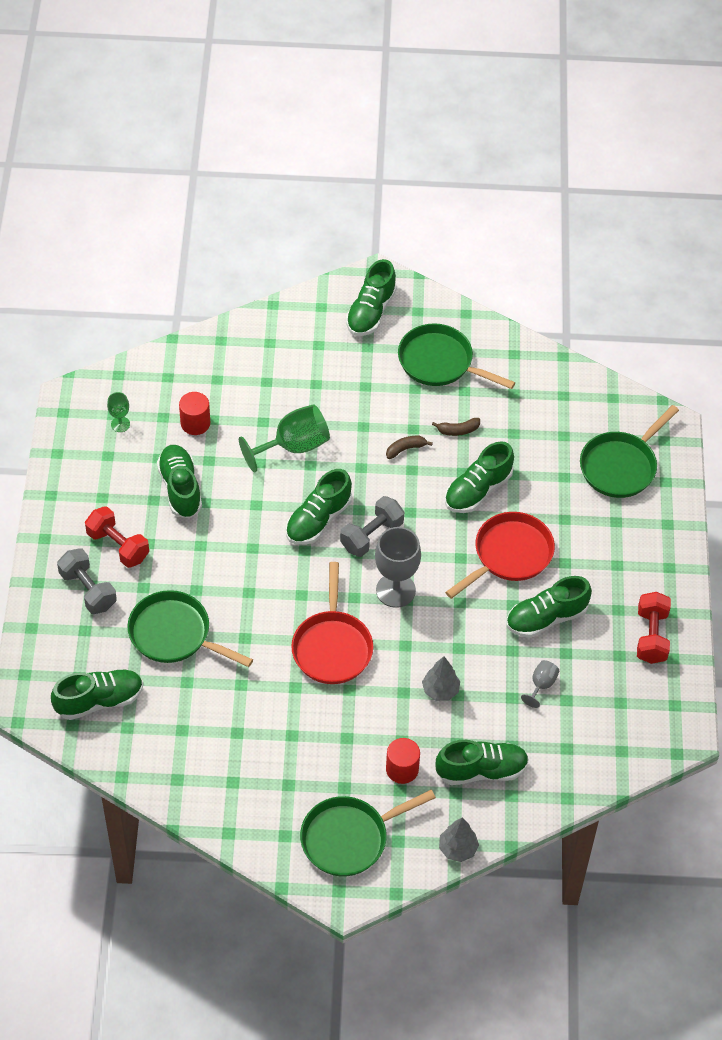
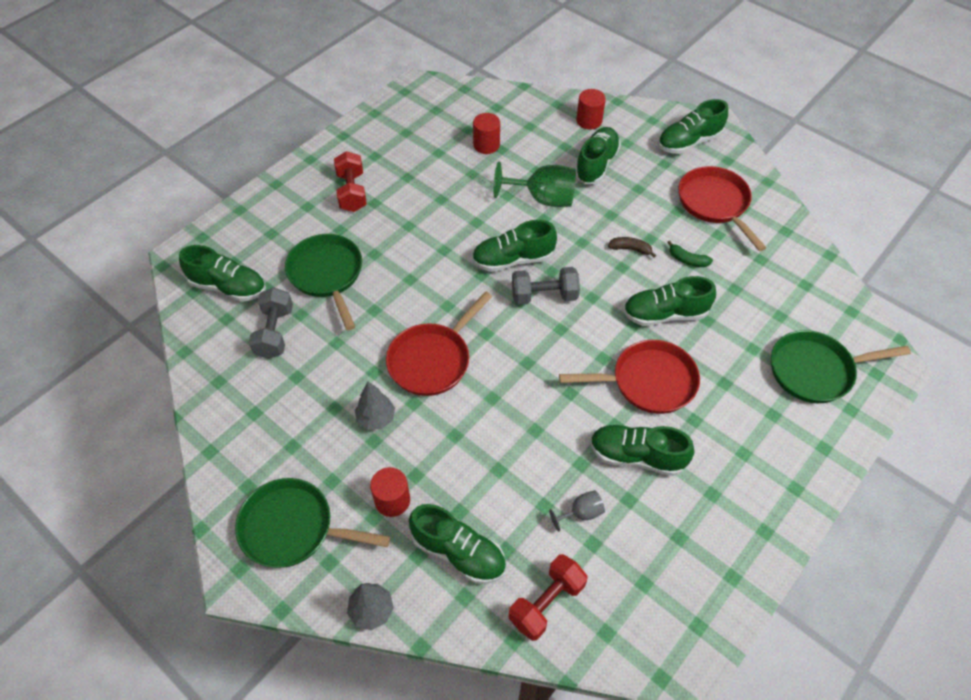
camera: 40 degrees right, 0 degrees up
(88, 590) = (302, 208): grey dumbbell -> grey dumbbell (275, 332)
(120, 424) = (434, 118): green goblet -> none
(180, 488) = (433, 180): green shoe -> green shoe (596, 164)
(265, 341) = (589, 121): none -> red cylinder
(395, 590) = (524, 349): grey goblet -> none
(440, 362) = (715, 204): green pan -> red pan
(440, 690) = (487, 455): grey tree -> grey tree (376, 418)
(458, 430) = (687, 260): brown banana -> green banana
(651, 636) = (726, 540): red dumbbell -> red dumbbell (546, 603)

